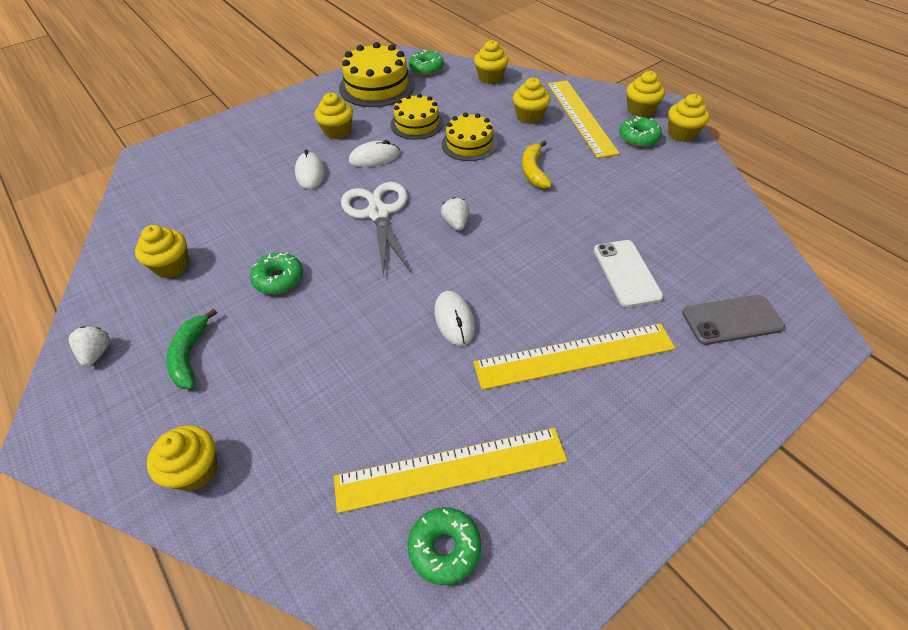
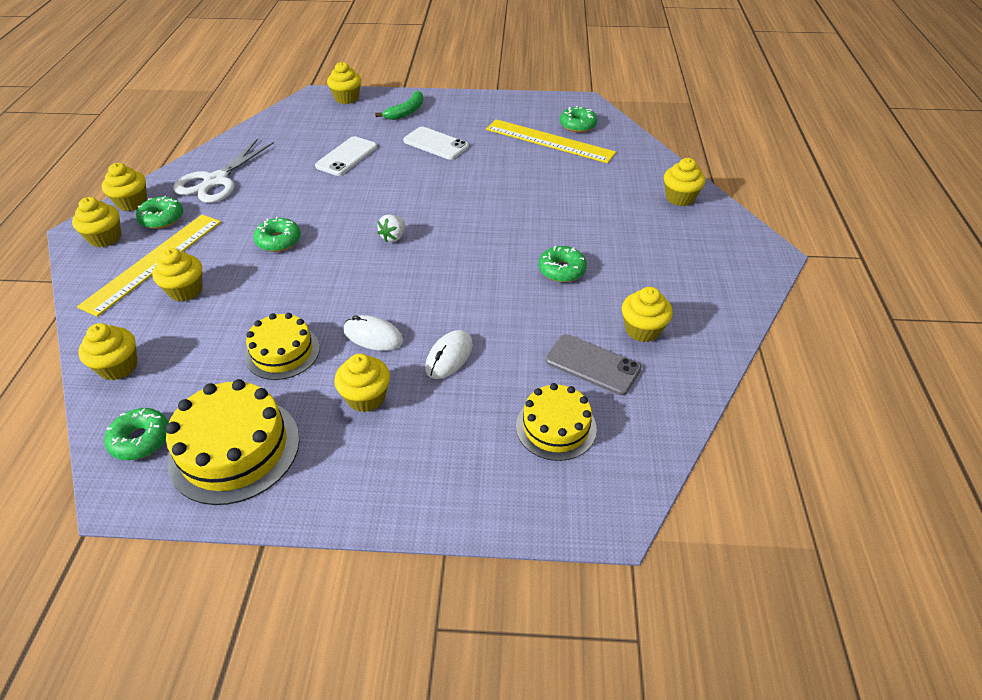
camera: 140 degrees left, 5 degrees down
(97, 353) = (727, 289): white strawberry -> none
(190, 355) = (658, 253): green banana -> green banana (406, 112)
(378, 213) = (437, 278): white scissors -> white scissors (216, 181)
(454, 319) = (474, 187): white mouse -> none
(469, 144) = (279, 296): yellow cake -> yellow cake (556, 427)
(533, 171) = (278, 241): yellow banana -> green donut
(574, 355) = (435, 144): yellow ruler -> white phone
(732, 320) = (339, 117): grey phone -> grey phone (592, 365)
(788, 359) = (347, 98): none -> yellow cupcake

